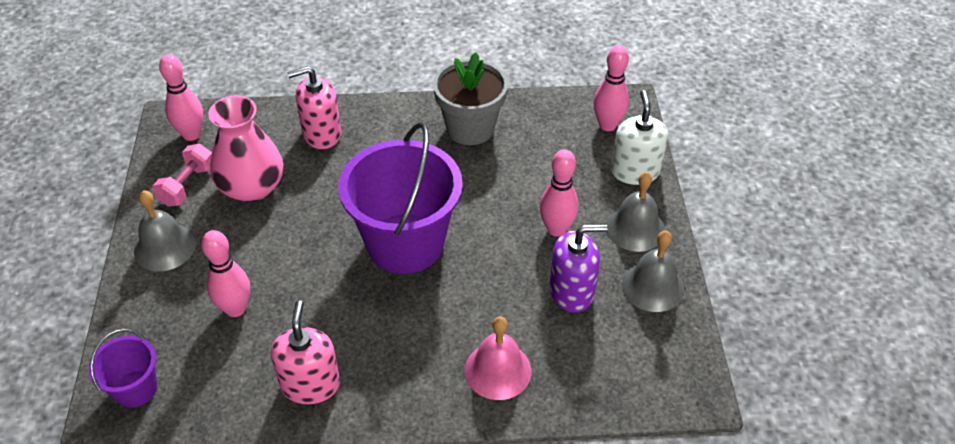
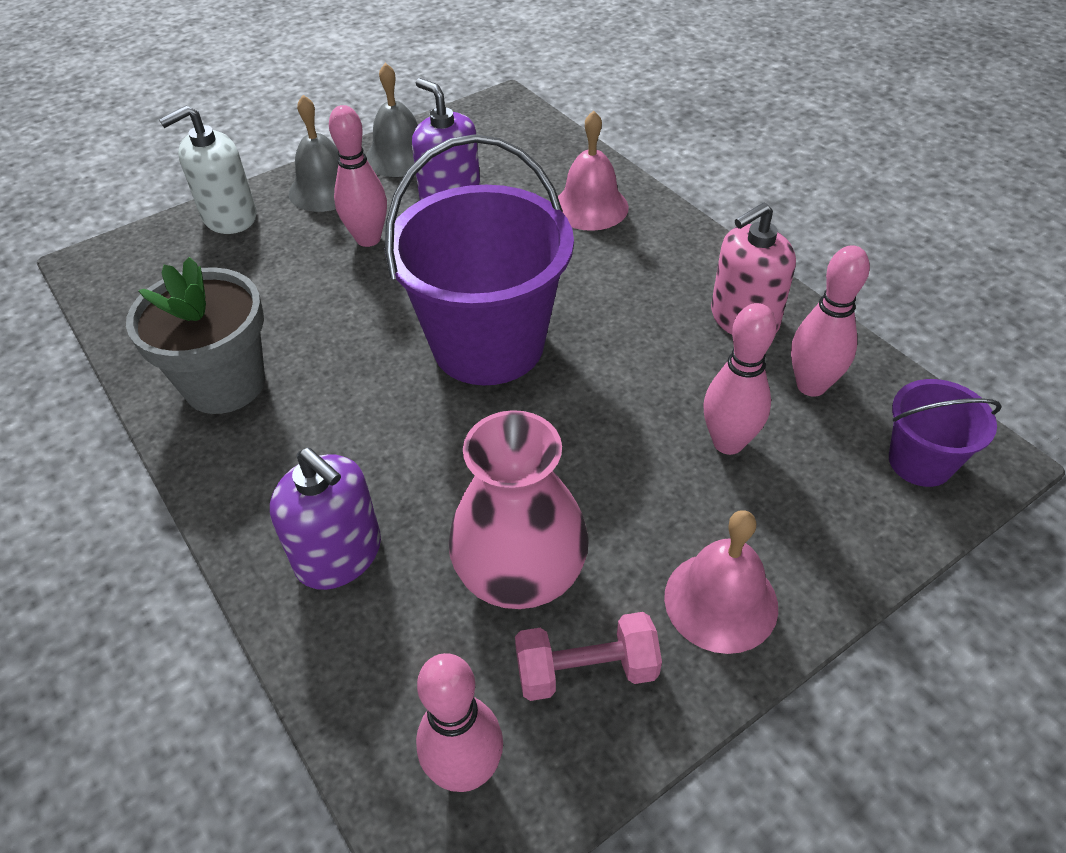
camera: 120 degrees left, 0 degrees up
(165, 247) = (721, 601): grey bell -> pink bell
(321, 134) = (339, 555): pink soap dispenser -> purple soap dispenser
(607, 125) = (150, 264): pink bowling pin -> pink bowling pin (811, 386)

